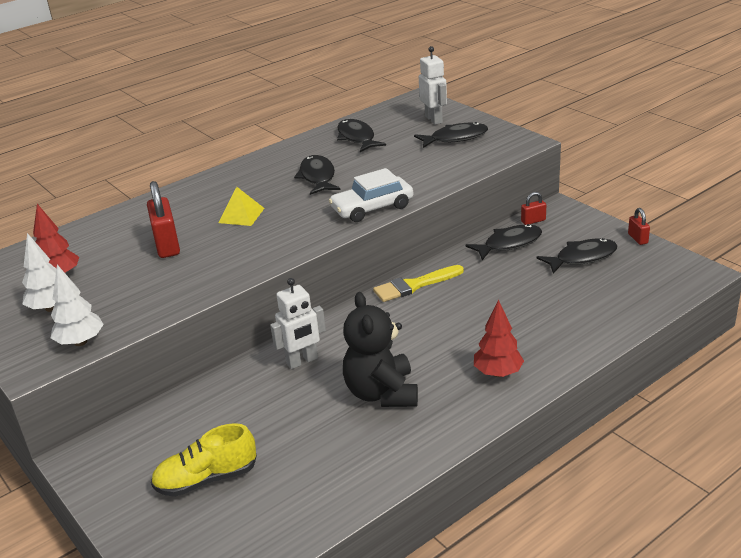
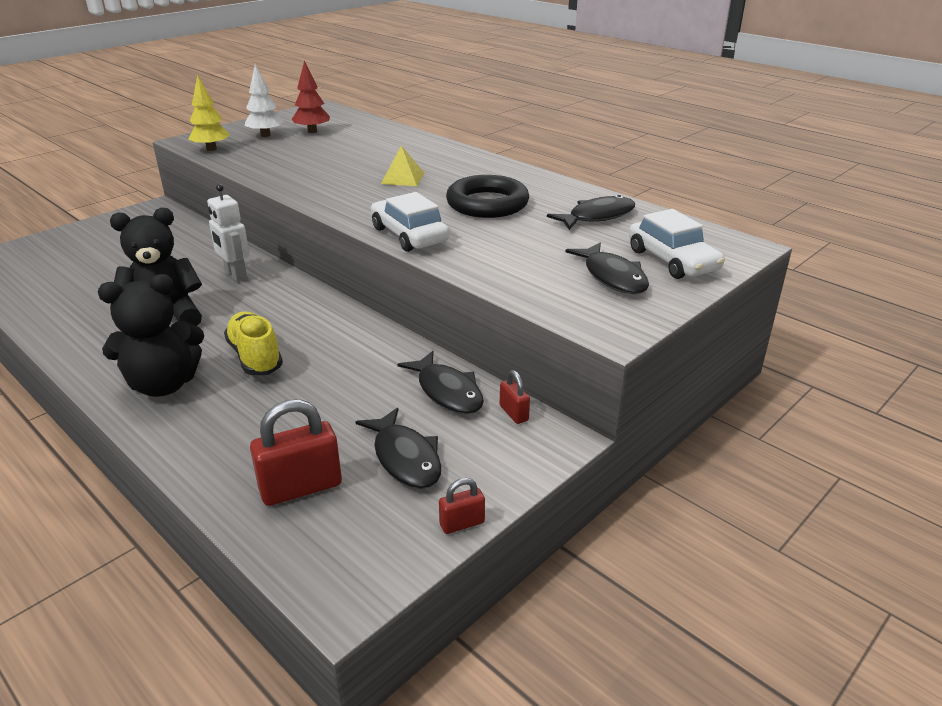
camera: 80 degrees right, 0 degrees up
(80, 342) = (211, 149): white tree -> yellow tree
(167, 245) = (351, 157): red padlock -> red padlock (301, 487)
(206, 479) = (98, 252): yellow shoe -> yellow shoe (255, 357)
(317, 177) = (487, 204): black fish -> black ring
(414, 285) = (355, 326): yellow brush -> none
(434, 119) = (672, 260): white robot -> white car
(498, 373) = (164, 385): red tree -> black teddy bear

